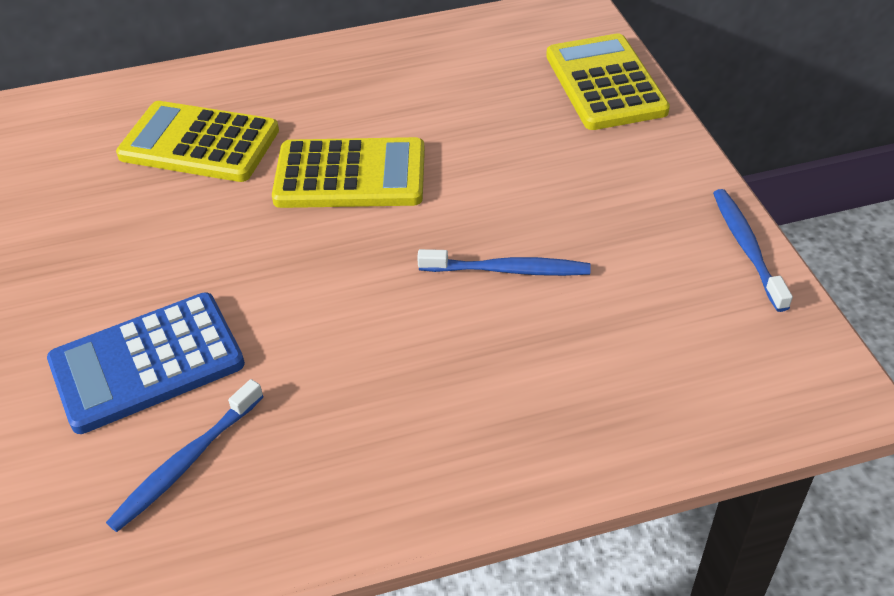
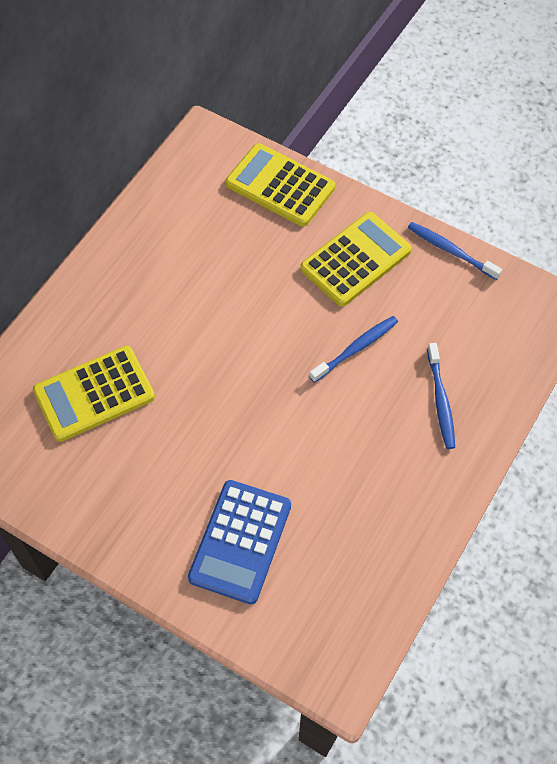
camera: 45 degrees left, 15 degrees up
(186, 462) = (324, 571): blue toothbrush -> blue toothbrush (440, 400)
(350, 175) = (210, 351): yellow calculator -> yellow calculator (355, 260)

